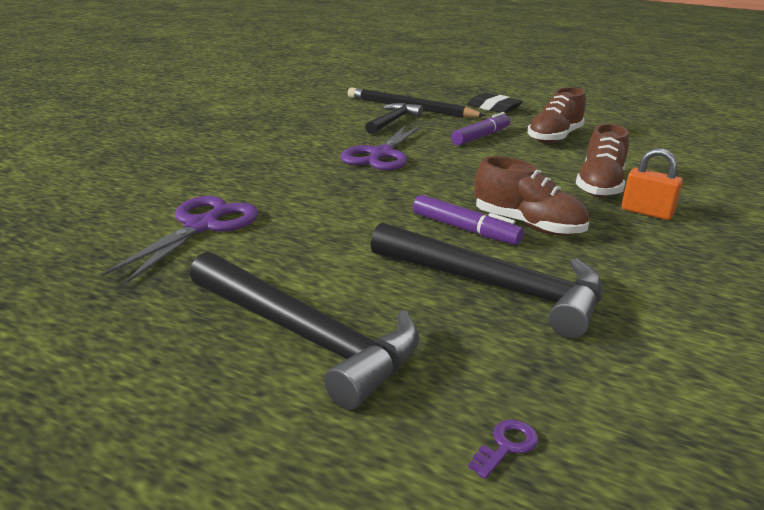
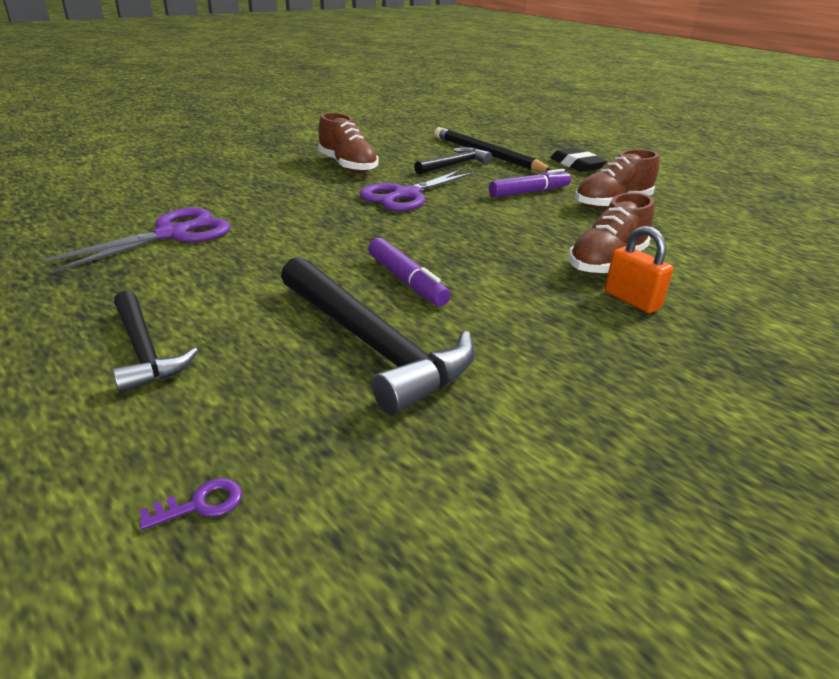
camera: 20 degrees right, 5 degrees up
(306, 337) = (144, 351): black hammer -> black hammer, size x0.60
(527, 225) = (477, 289): brown shoe -> brown shoe (347, 166)

